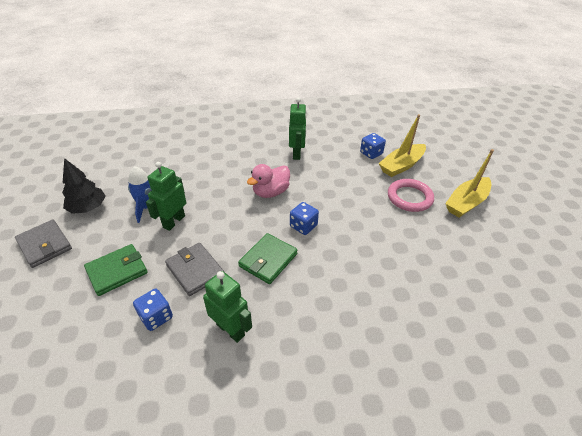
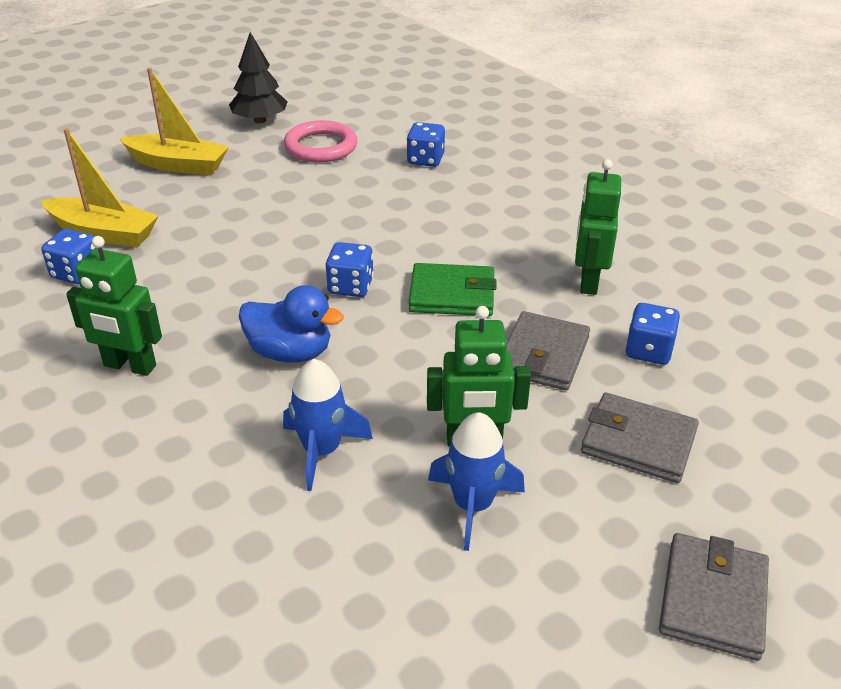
camera: 120 degrees left, 5 degrees down
(88, 208) = (567, 615): black tree -> black tree (260, 120)
(117, 271) = (638, 442): green wallet -> grey wallet
(210, 182) = (322, 451): none -> blue rocket
(270, 192) = (290, 352): pink duck -> blue duck
(297, 154) = (129, 366): green robot -> green robot turned 135 degrees counterclockwise
(409, 197) = (198, 209): pink ring -> pink ring (321, 147)
(431, 322) = (425, 160): none -> blue dice

